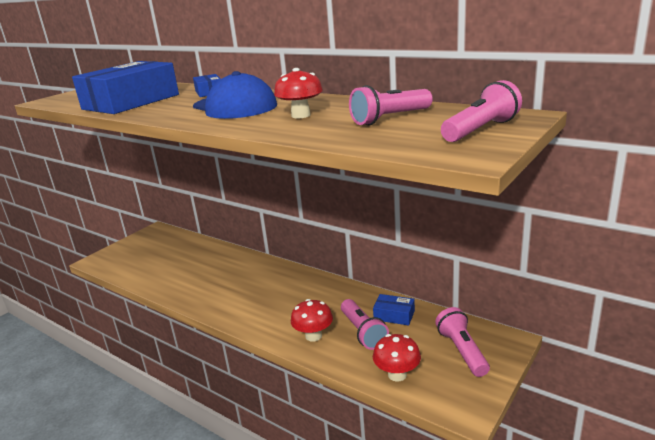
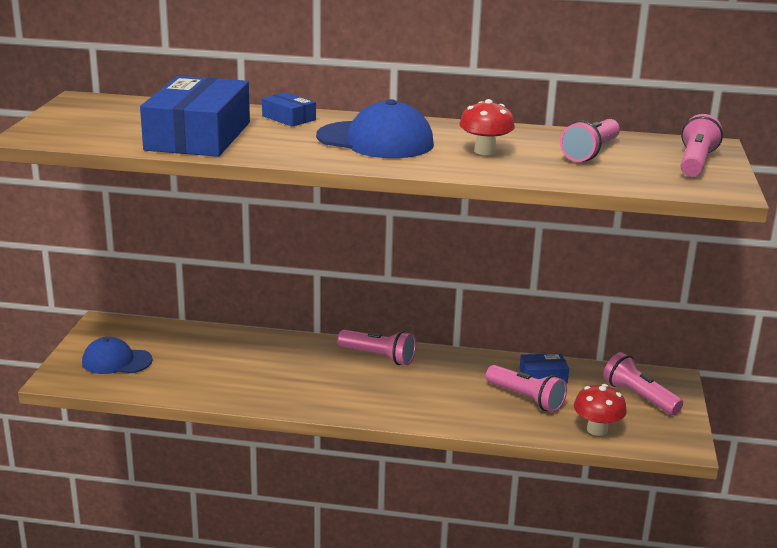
camera: 30 degrees left, 0 degrees up
(135, 254) = (116, 361): none -> blue cap
(288, 277) = (378, 357): none -> pink flashlight
(313, 336) = (476, 412): red mushroom -> none

